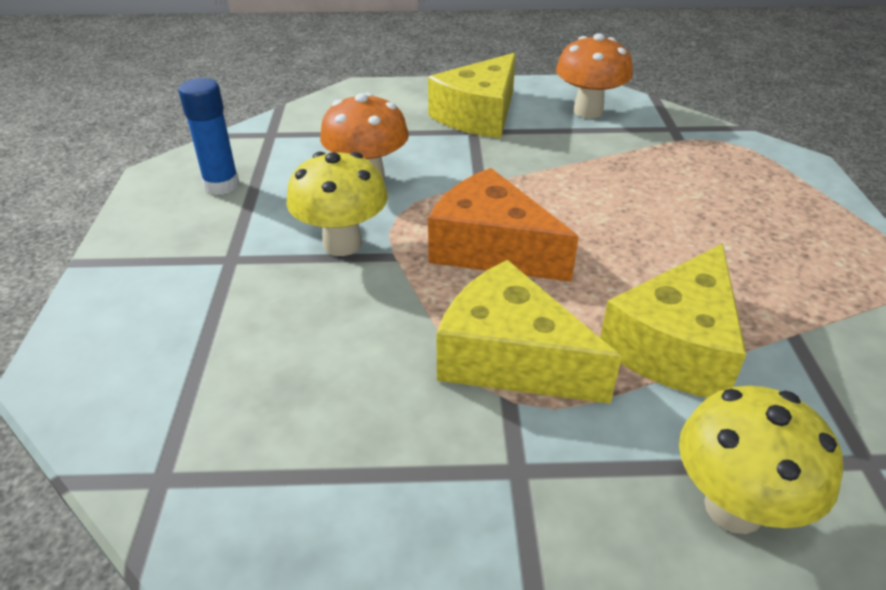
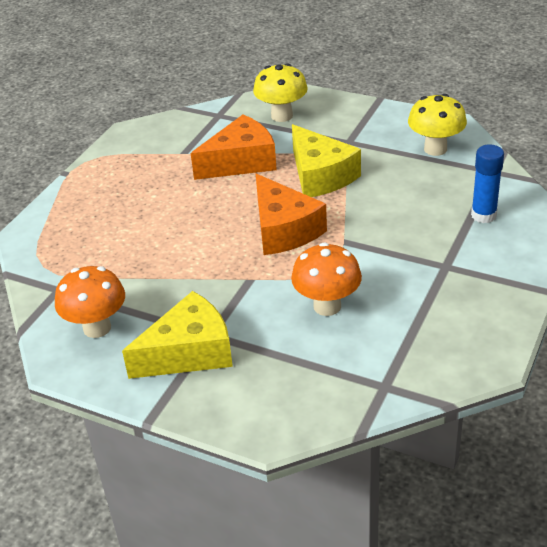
camera: 150 degrees left, 0 degrees up
(221, 185) = (441, 332): blue glue stick -> blue glue stick (483, 215)
(342, 244) = (371, 257): yellow mushroom -> yellow mushroom (435, 149)
(676, 346) = (241, 162): yellow cheese -> orange cheese

